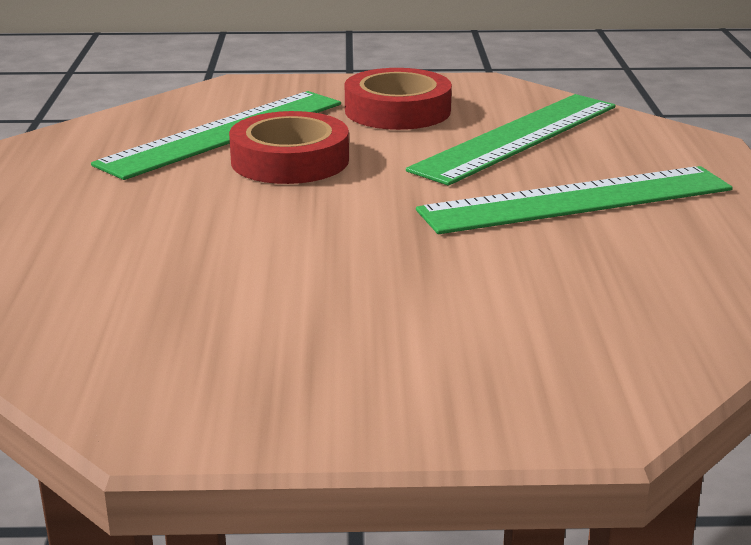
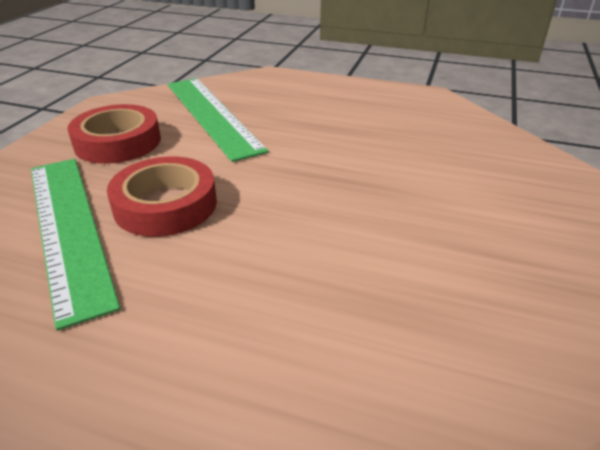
camera: 70 degrees left, 10 degrees up
(577, 200) = (319, 121): green ruler -> none

